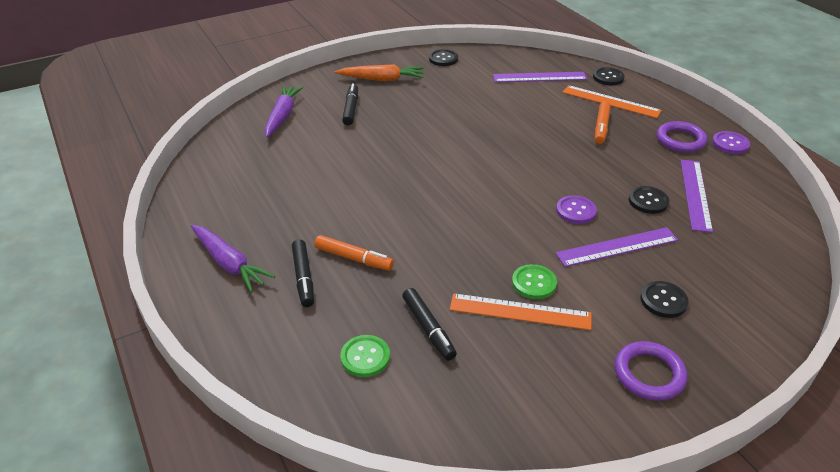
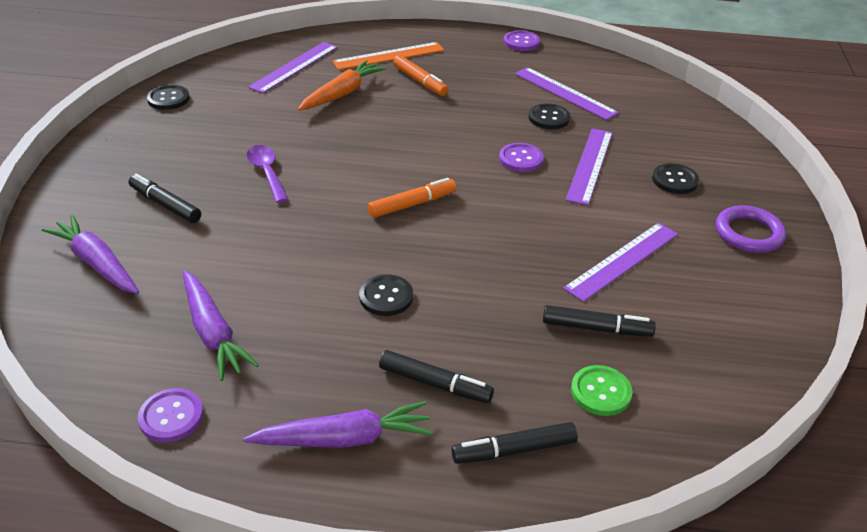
camera: 55 degrees left, 0 degrees up
(197, 198) = (171, 417): none -> purple button
(268, 178) = (213, 332): none -> purple carrot
(276, 337) = (514, 450): none -> black marker
(354, 258) = (442, 330): orange marker -> orange marker (412, 204)
(382, 79) = (140, 155): orange carrot -> orange carrot (342, 94)
(421, 123) = (267, 172): none -> purple spoon
(520, 311) = (622, 260): orange ruler -> purple ruler
(534, 283) = (593, 233): green button -> none
(608, 77) = (351, 36): black button -> black button (386, 297)
(680, 140) = (488, 58): purple ring -> none

